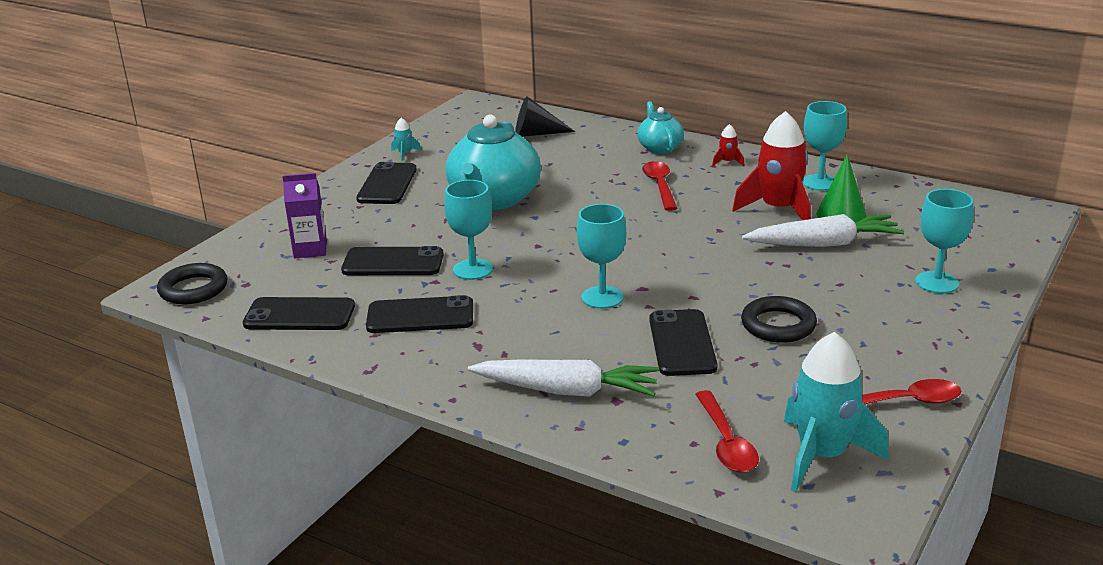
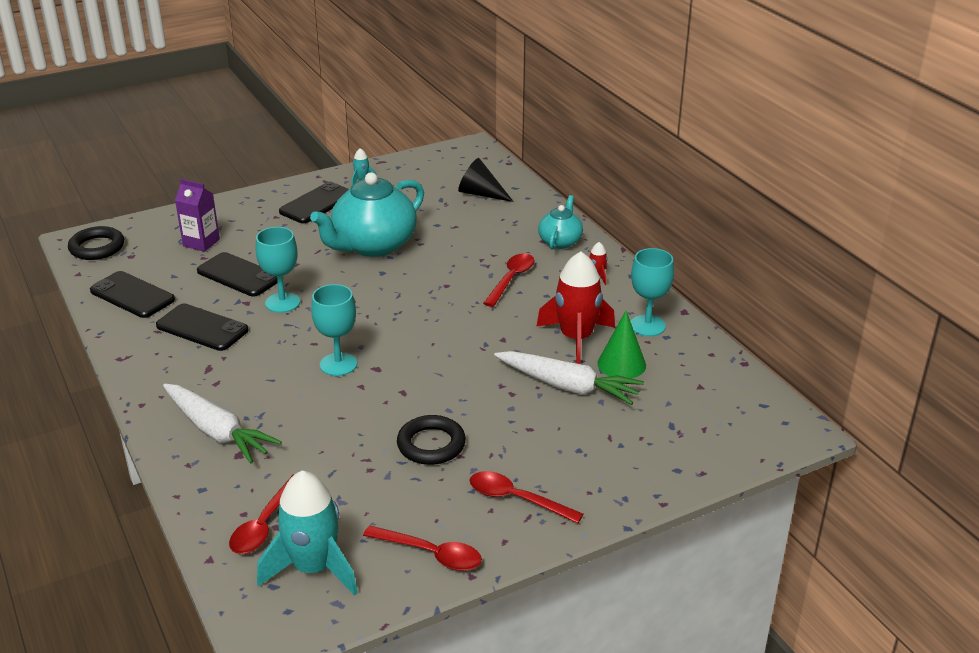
camera: 30 degrees right, 5 degrees up
(682, 343) = (342, 428): black phone -> none
(907, 335) = (516, 499): none -> red spoon
(937, 282) = (610, 462): turquoise goblet -> none

